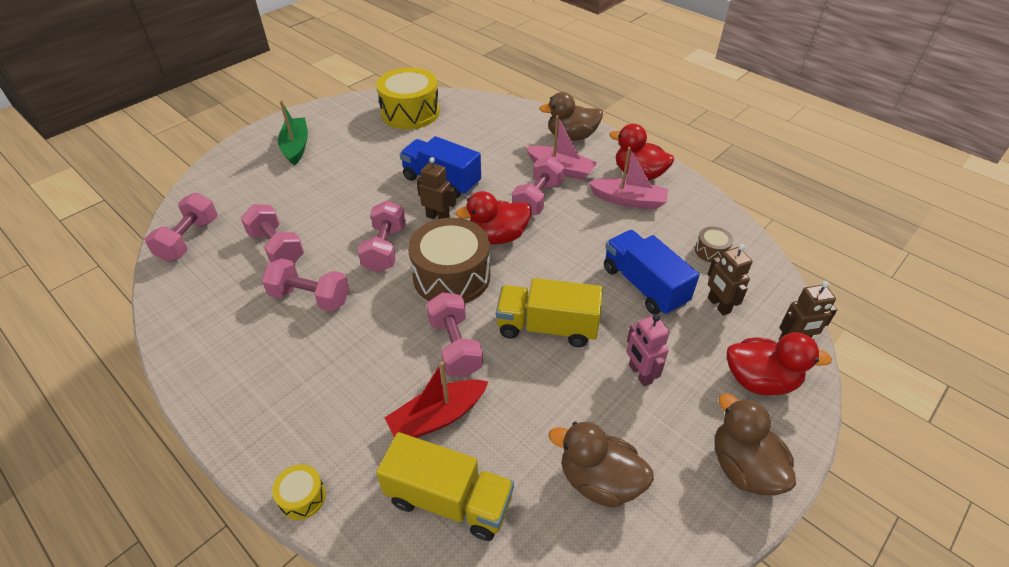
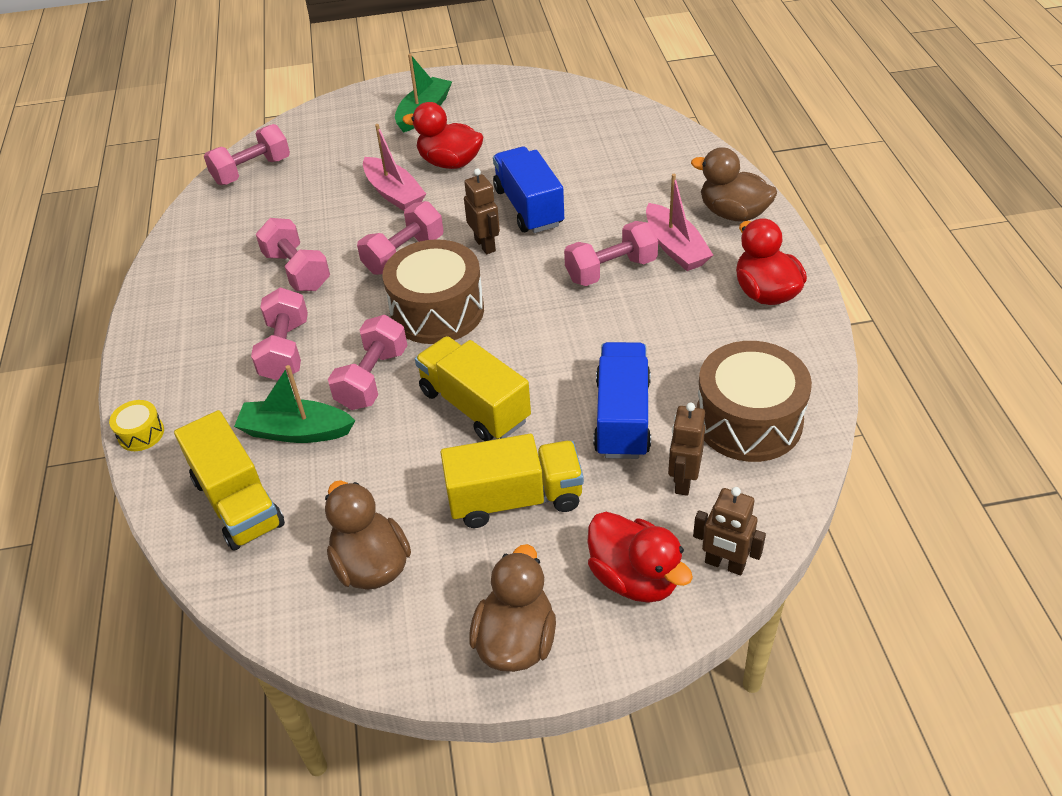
camera: 40 degrees right, 0 degrees up
(277, 248) = (313, 210): pink dumbbell -> pink dumbbell (285, 350)
(410, 112) = (575, 115): yellow drum -> none
(437, 417) = (296, 431): red boat -> green boat
(497, 237) = (523, 292): red duck -> red duck (450, 163)
(628, 200) = (715, 318): pink boat -> pink boat (394, 193)
(640, 374) = (515, 499): pink robot -> yellow truck
(711, 251) = (748, 420): brown drum -> brown drum, size x2.27

